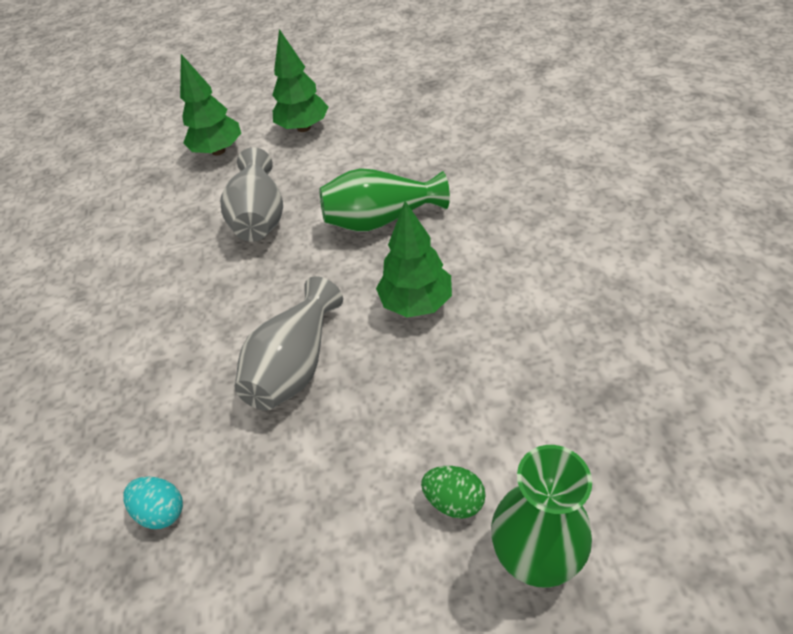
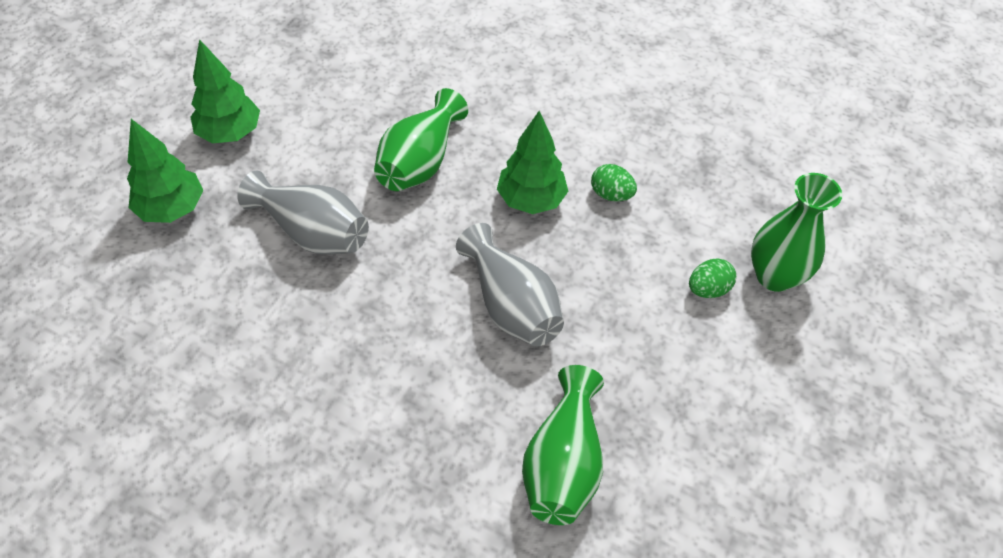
camera: 60 degrees left, 5 degrees up
(162, 510) = (563, 463): turquoise egg -> green vase
(483, 349) = (611, 194): none -> green egg

